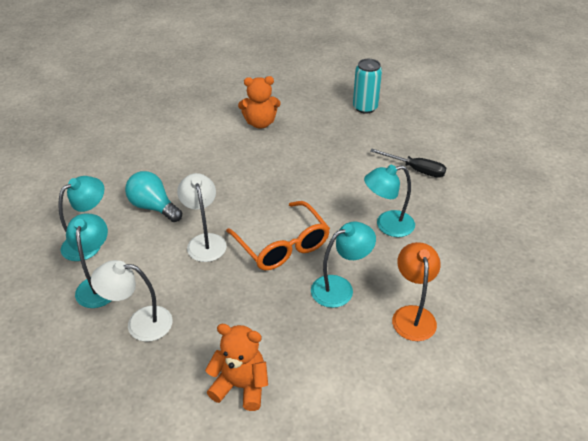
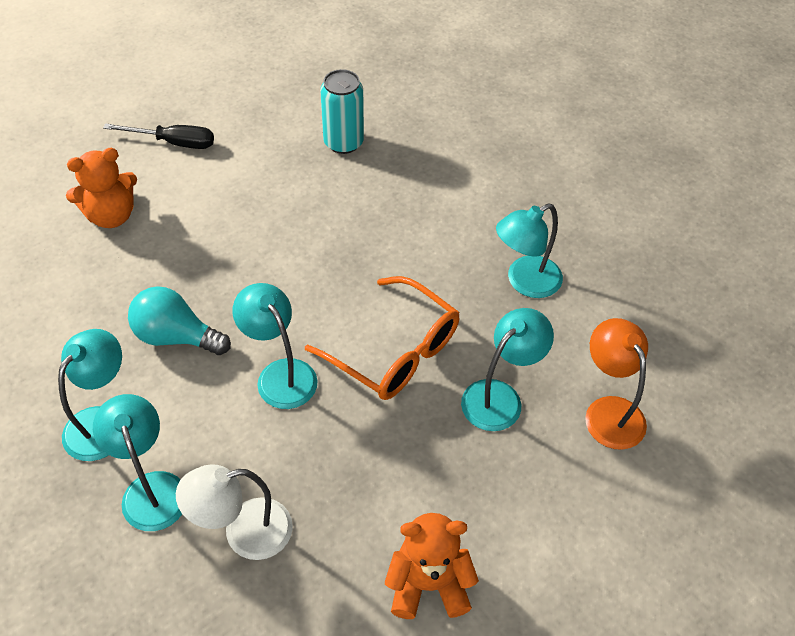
camera: 20 degrees left, 10 degrees up
(205, 241) = (280, 374): white lamp -> turquoise lamp
(260, 123) = (276, 152): orange teddy bear -> orange teddy bear (111, 215)
(365, 107) = (419, 93): turquoise can -> turquoise can (343, 142)
(415, 170) = (529, 183): black screwdriver -> black screwdriver (174, 143)

